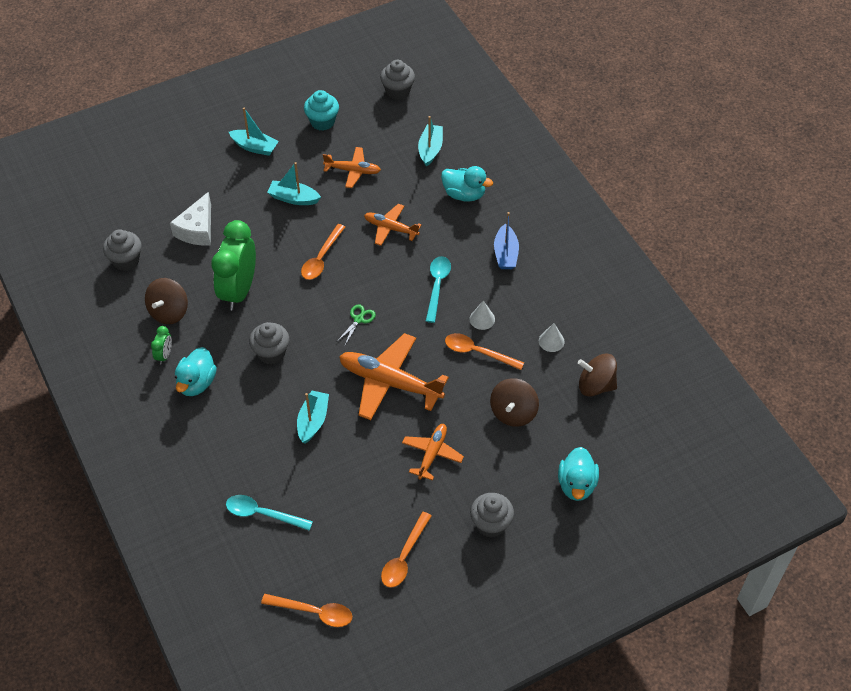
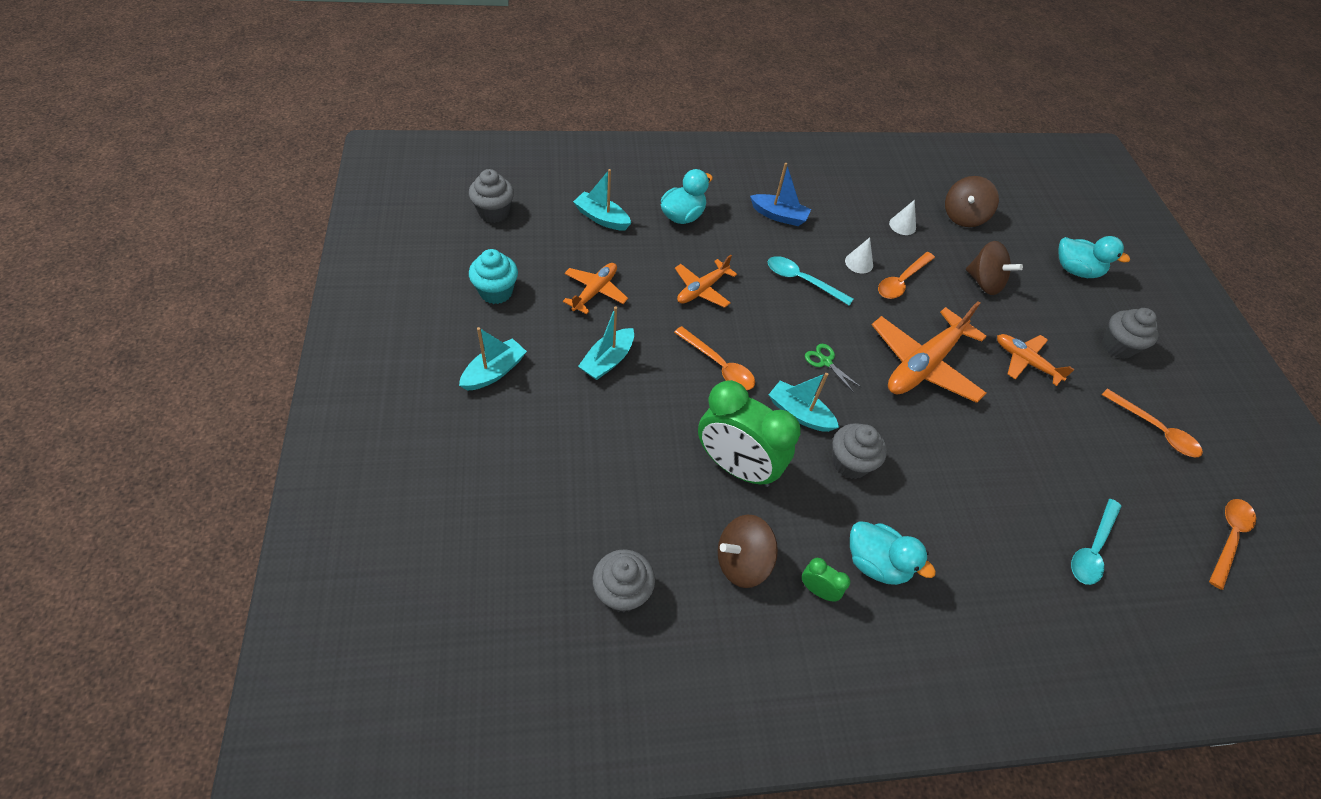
camera: 75 degrees left, 0 degrees up
(169, 312) = (742, 562): brown spinning top -> brown spinning top turned 120 degrees clockwise
(197, 229) = (606, 482): white cheese -> none
(313, 421) = (963, 453): turquoise boat -> turquoise boat (799, 413)

